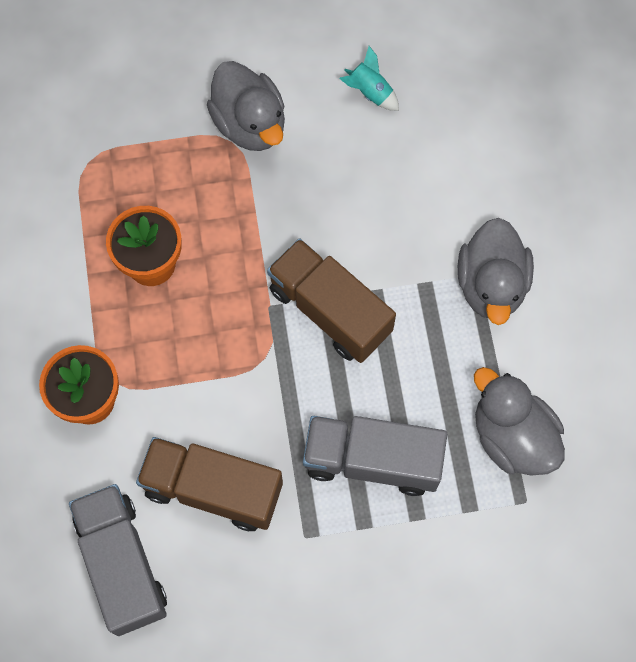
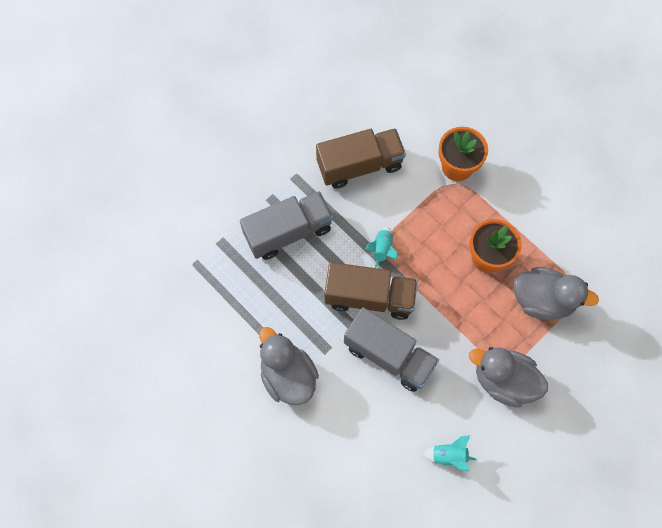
camera: 145 degrees right, 0 degrees up
(122, 564) = (376, 105): grey truck -> grey truck (389, 355)
(271, 357) = (382, 250): none -> turquoise rocket
(512, 437) = (221, 294): grey duck -> grey duck (542, 300)

